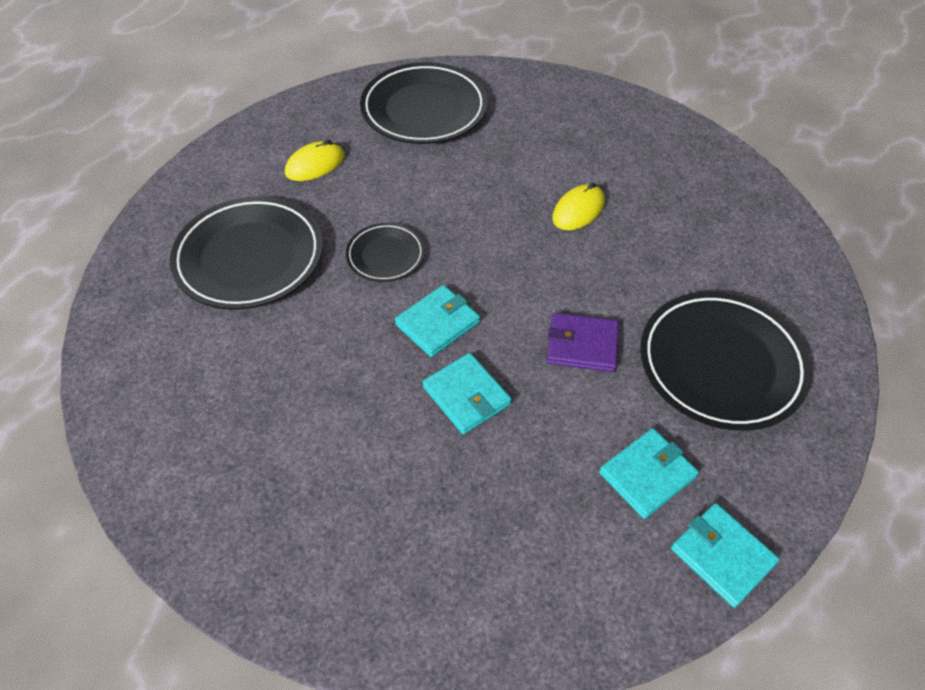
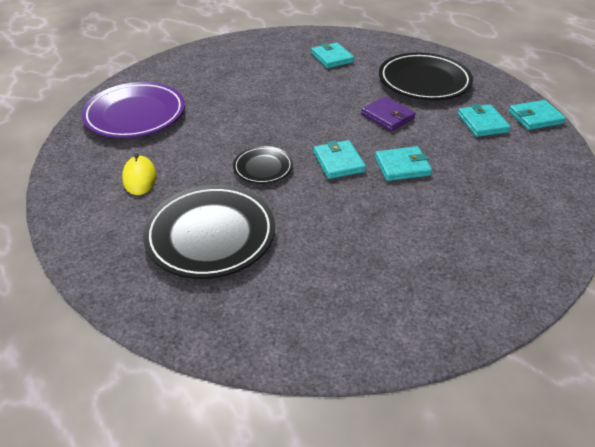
camera: 65 degrees left, 10 degrees down
(424, 109) = (135, 115): black plate -> purple plate
(578, 210) = (285, 87): yellow mouse -> none
(582, 345) = (387, 116): purple wallet -> purple wallet turned 75 degrees counterclockwise
(700, 231) = (332, 58): none -> turquoise wallet

